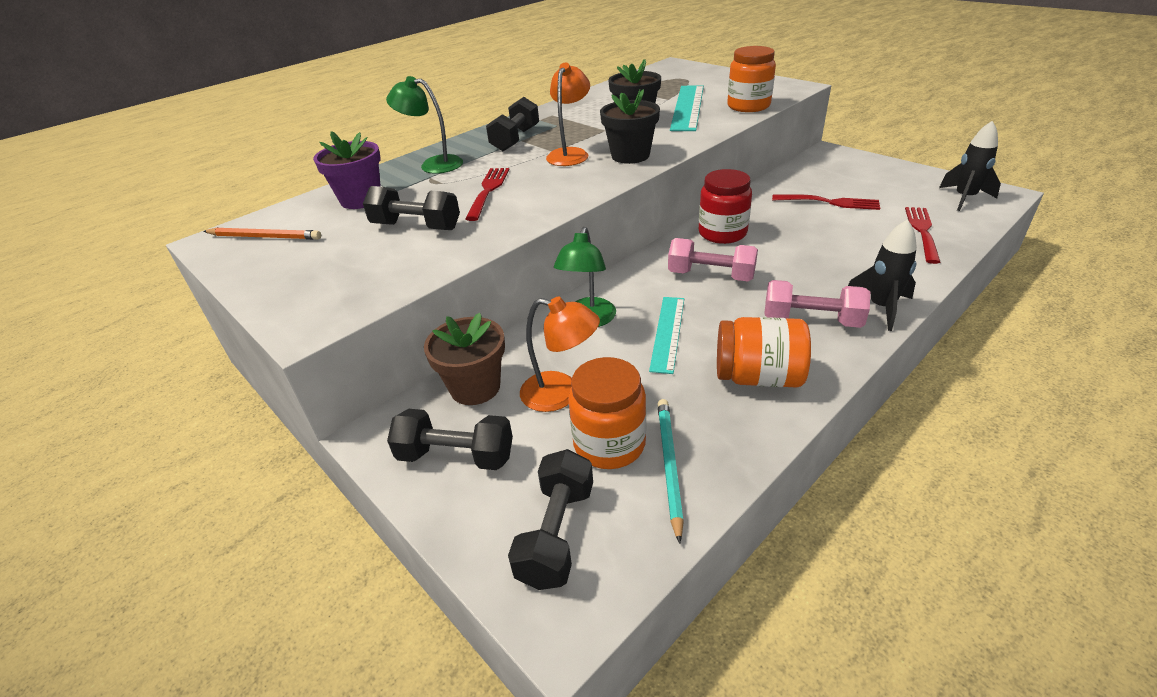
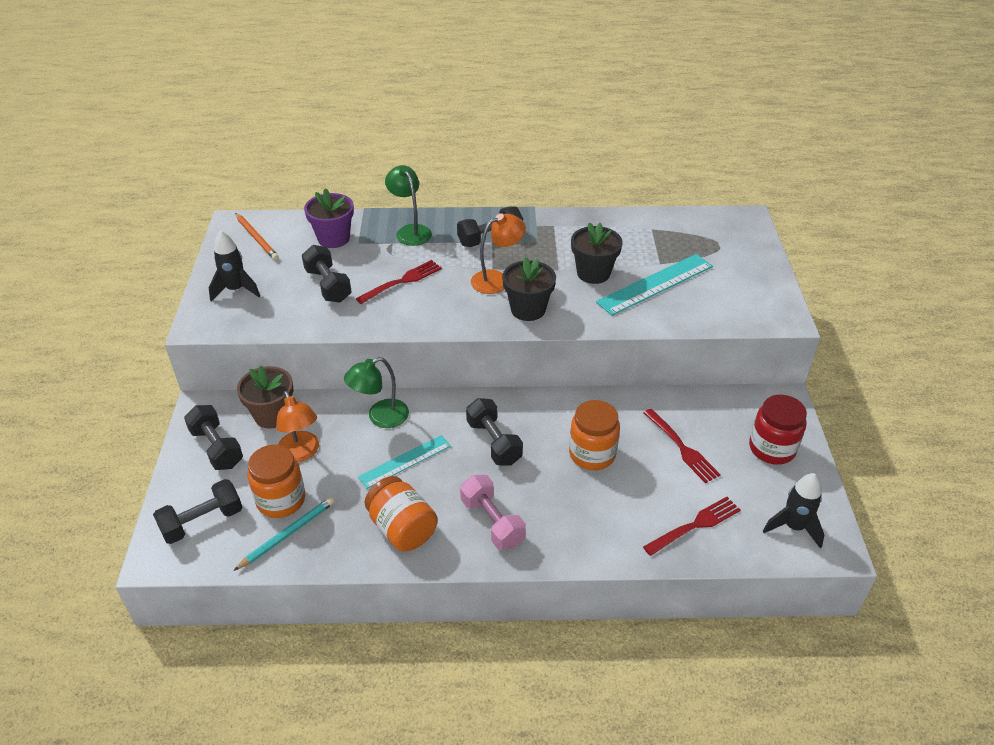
camera: 40 degrees right, 5 degrees up
(711, 276) = (494, 442): pink dumbbell -> black dumbbell
(722, 233) = (559, 415): red jar -> red jar (772, 448)
(748, 106) = (700, 315): orange jar -> orange jar (592, 454)
(881, 308) = (547, 550): black rocket -> black rocket (236, 290)

